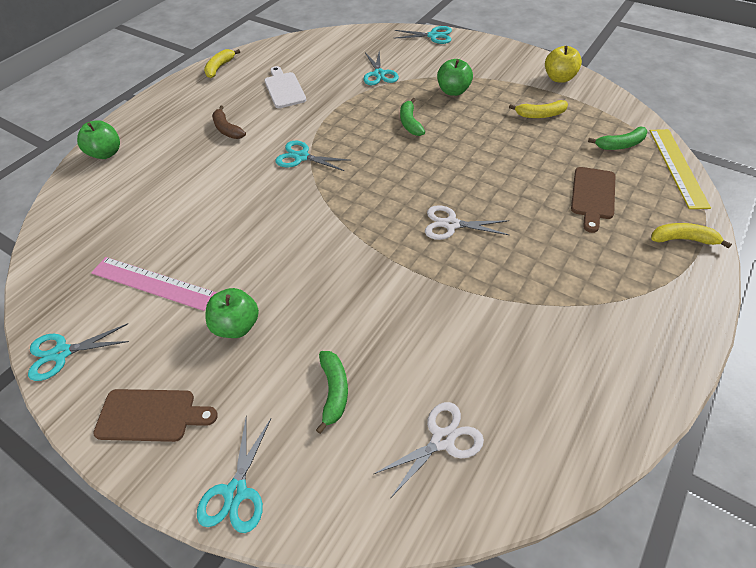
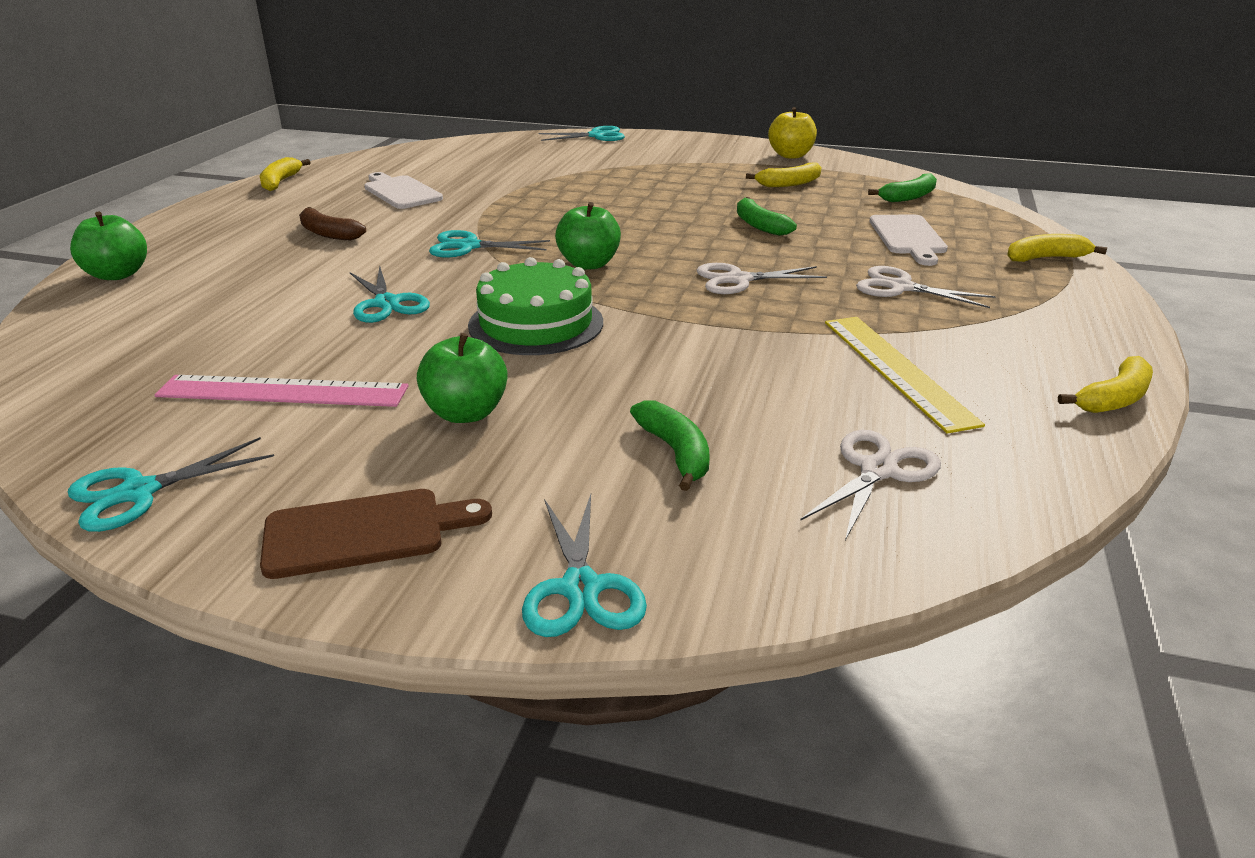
camera: 20 degrees left, 20 degrees down
(308, 247) = (536, 323): none -> green cake
(379, 74) = (540, 170): turquoise scissors -> turquoise scissors (387, 303)
(410, 123) = (615, 204): green banana -> green banana (759, 225)
(453, 91) = (657, 175): green apple -> green apple (589, 264)
(556, 254) = (900, 287): none -> white scissors
(593, 195) = (908, 237): brown cutting board -> white cutting board
(637, 410) = (1114, 399): none -> yellow banana
(677, 167) = (991, 206): yellow ruler -> yellow ruler (896, 370)

